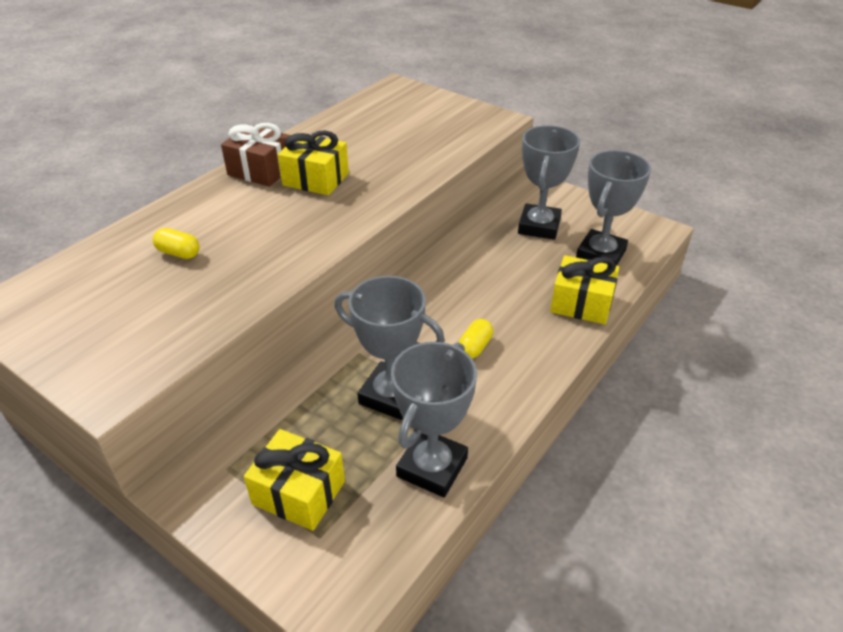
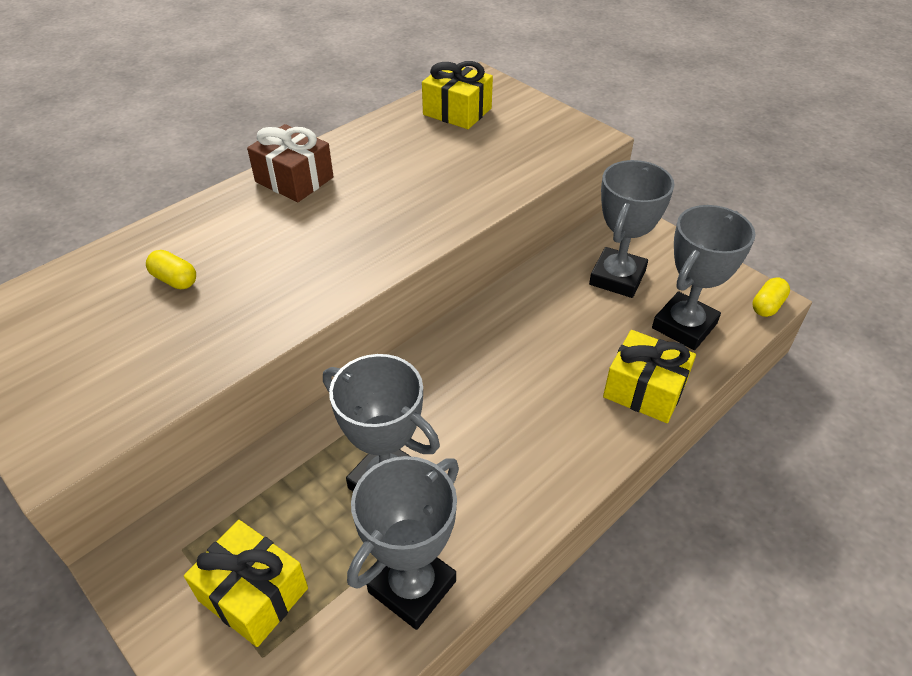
camera: 10 degrees right, 5 degrees up
(315, 179) = (352, 198): yellow gift -> yellow gift (457, 111)
(475, 347) = (501, 432): yellow capsule -> yellow capsule (767, 306)

